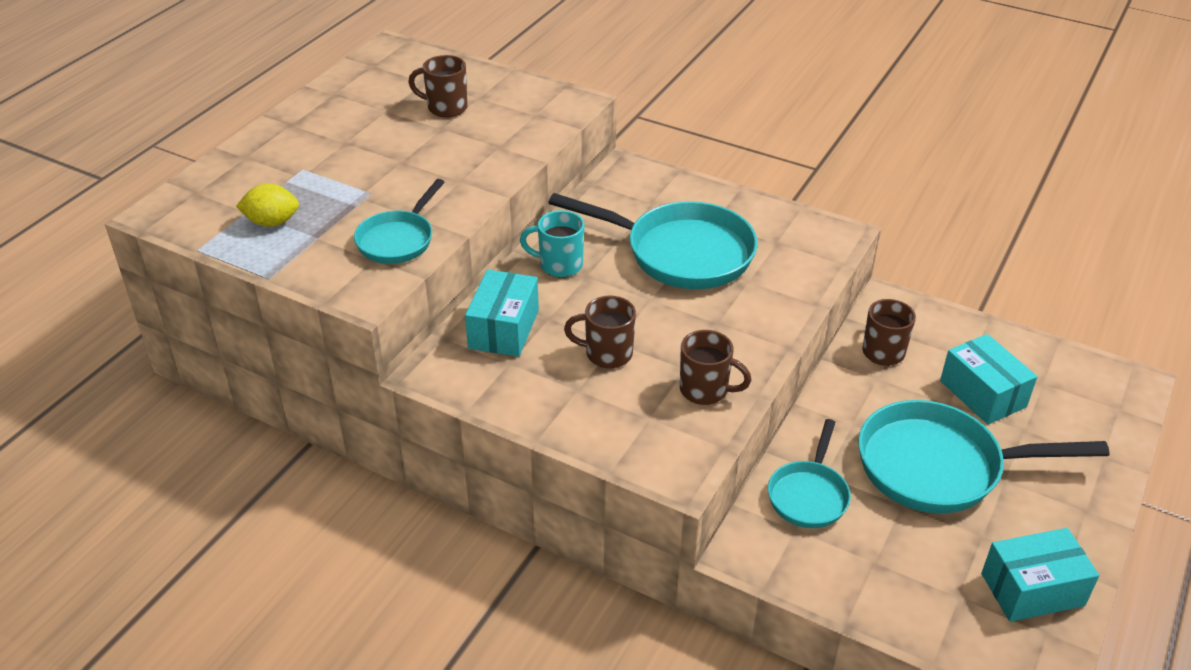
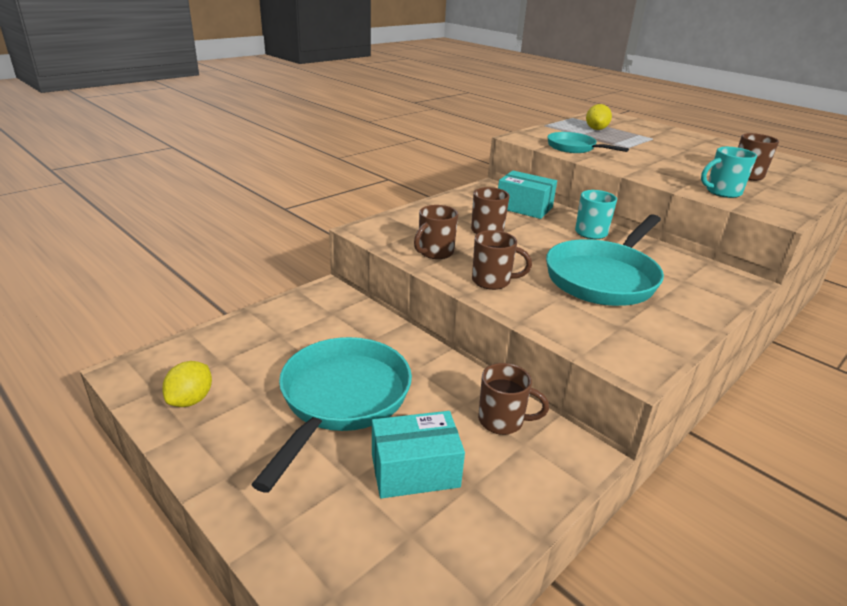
camera: 105 degrees right, 10 degrees down
(525, 129) = (722, 192): none -> turquoise mug
(746, 331) = (492, 281): none -> brown mug
(808, 495) = (356, 326): turquoise pan -> none
(1032, 589) = (191, 400): turquoise box -> yellow lemon

